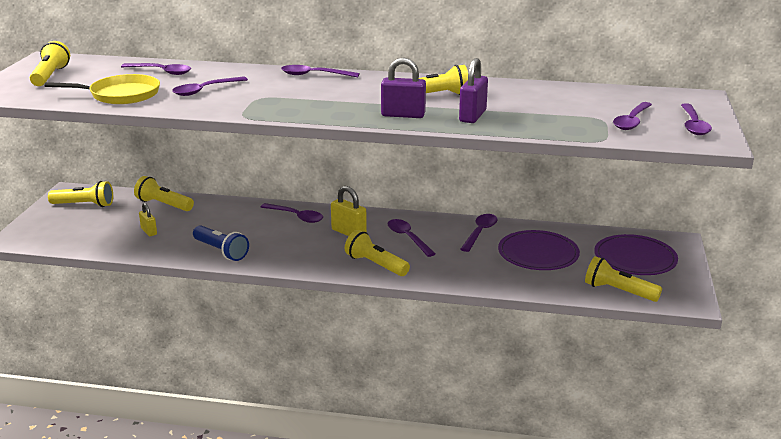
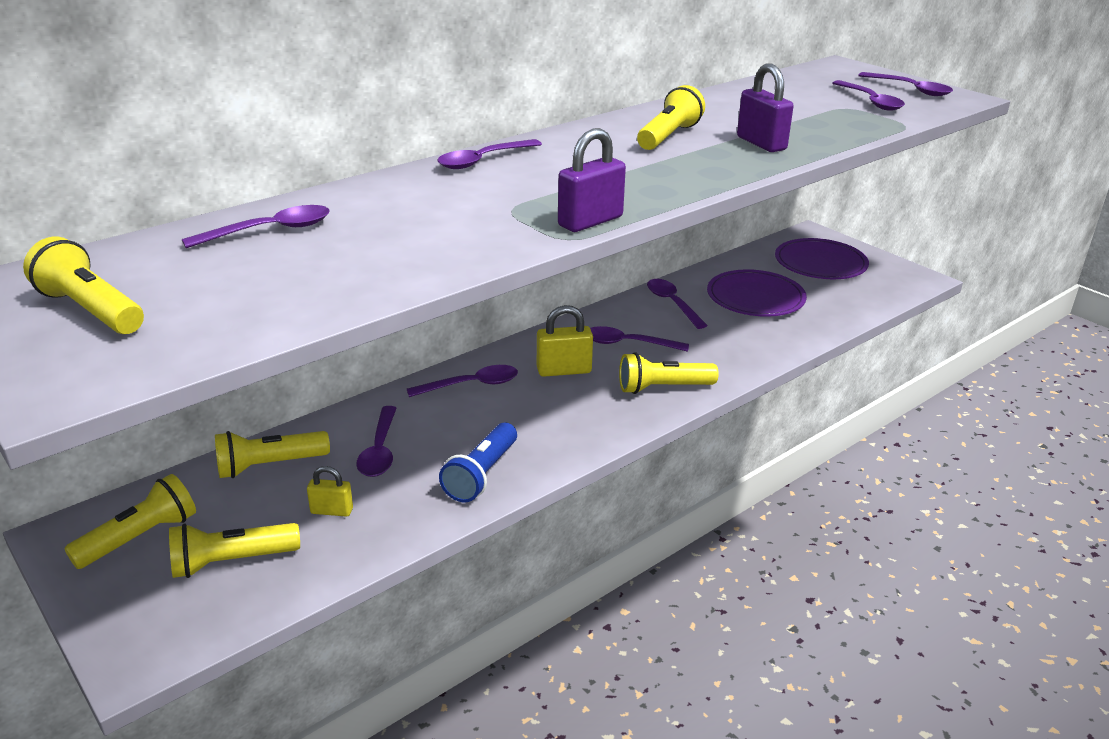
camera: 50 degrees left, 5 degrees up
(121, 95) = (315, 285): yellow pan -> none
(205, 90) = (414, 229): purple spoon -> purple spoon (380, 450)
(221, 251) = (481, 475): blue flashlight -> blue flashlight turned 120 degrees clockwise
(403, 115) = (707, 167): purple padlock -> purple padlock (590, 221)
(618, 291) = (870, 297): yellow flashlight -> yellow flashlight (231, 562)

